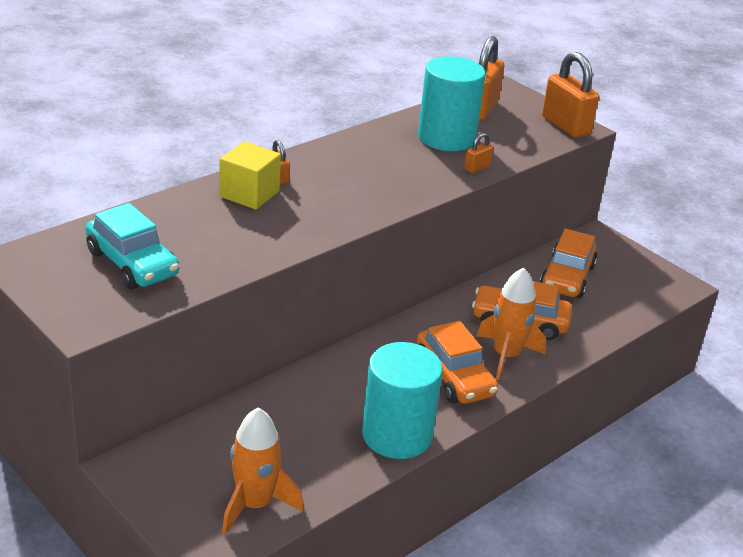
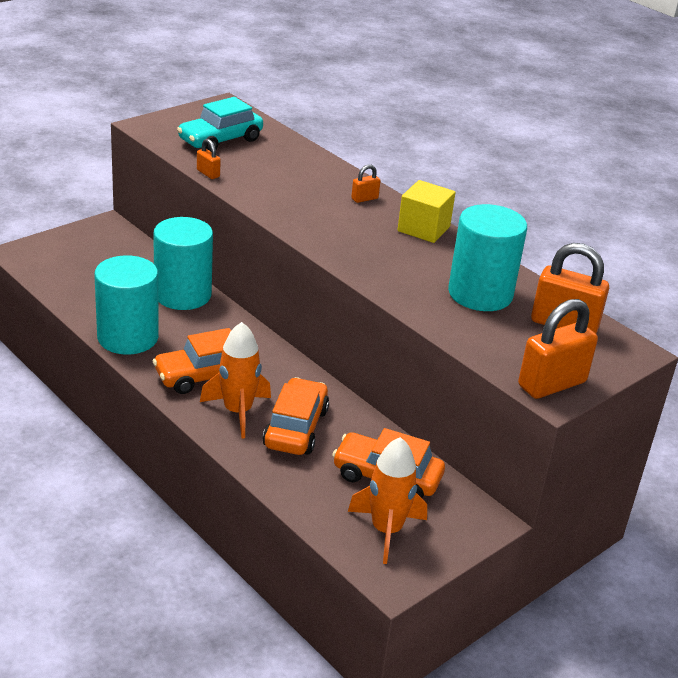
camera: 90 degrees right, 0 degrees up
(249, 194) = (332, 185): yellow cube -> yellow cube (423, 229)
(255, 504) = (61, 271): orange rocket -> orange rocket (386, 530)
(301, 394) = (183, 295): none -> turquoise cylinder
(477, 168) = (418, 306): orange padlock -> orange padlock (208, 173)

